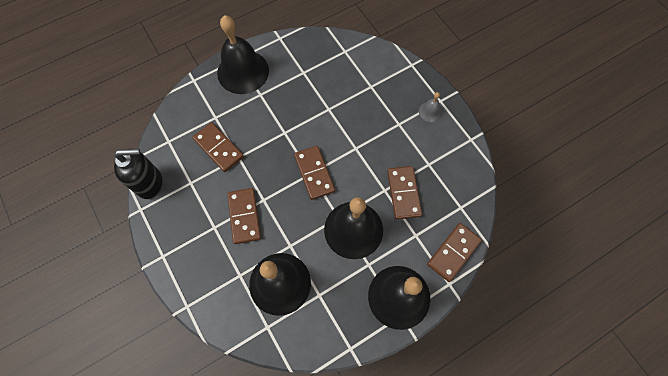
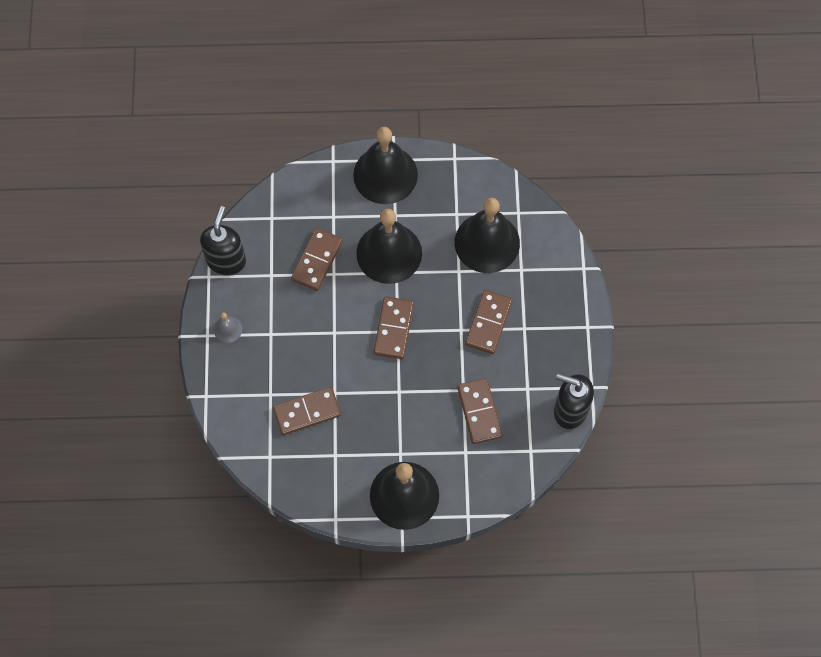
camera: 150 degrees left, 0 degrees up
(453, 252) = (309, 184): brown domino -> brown domino (307, 412)
(467, 157) = (226, 261): none -> black soap dispenser

